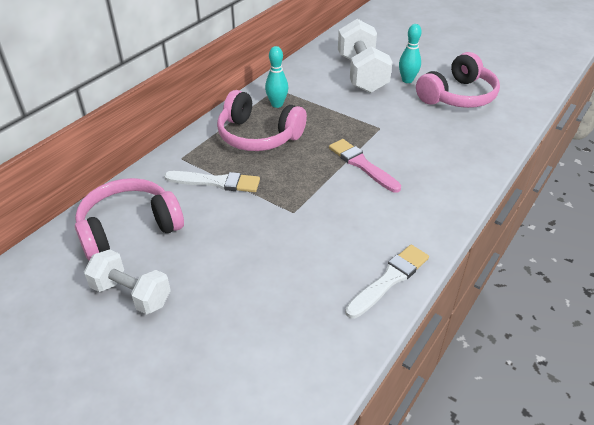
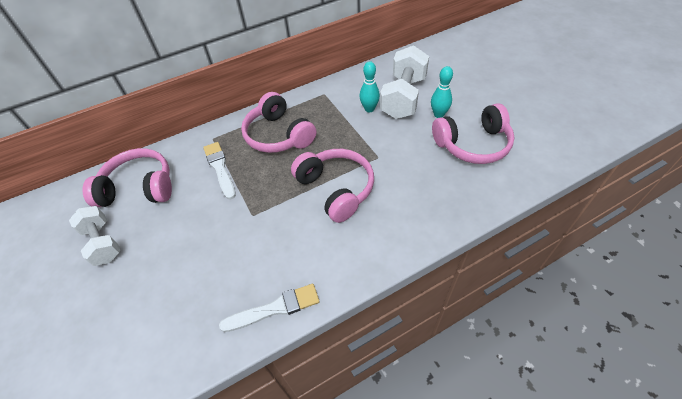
camera: 30 degrees right, 10 degrees up
(216, 182) = (220, 168): white brush -> white brush turned 150 degrees counterclockwise
(277, 104) = (313, 109): turquoise bowling pin -> turquoise bowling pin (369, 109)
(362, 164) = (336, 189): pink brush -> pink headphones

